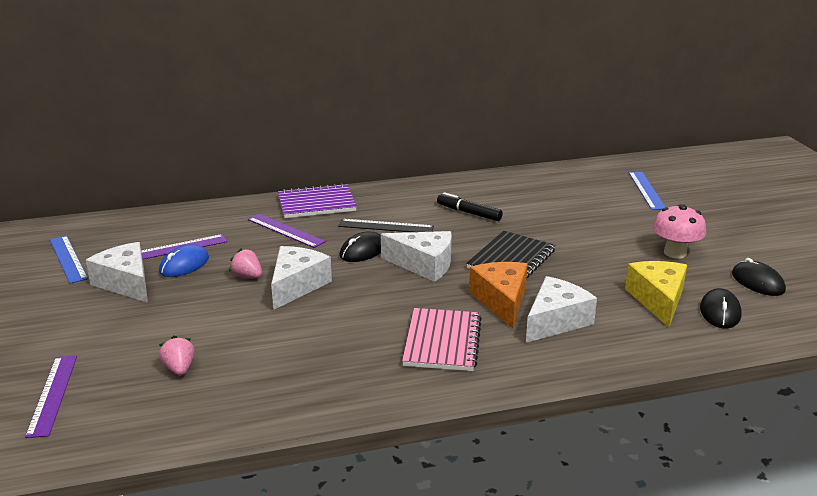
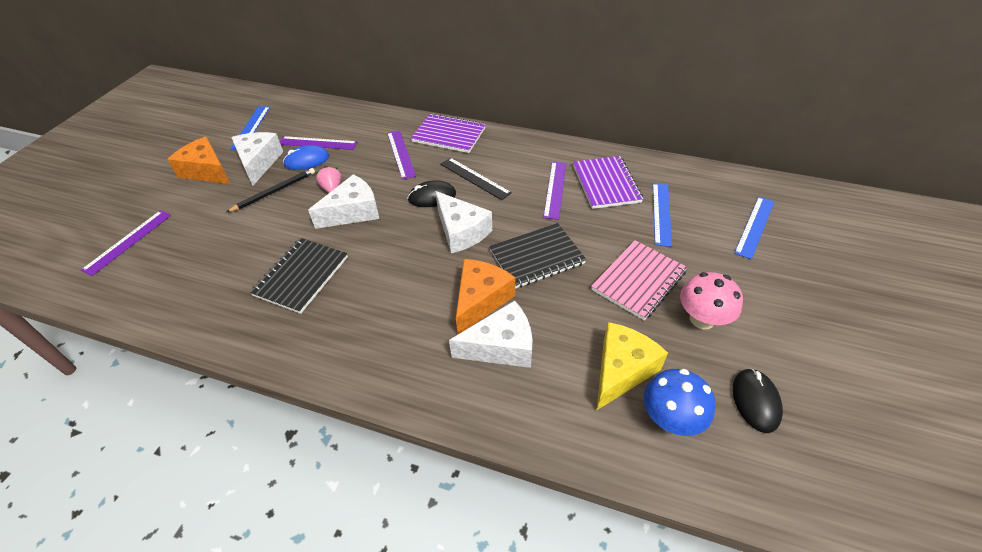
camera: 35 degrees right, 20 degrees up
(66, 309) = (206, 171): none -> orange cheese
(179, 369) = (208, 255): pink strawberry -> none
(182, 298) = (274, 191): none -> black pencil
(310, 346) = (301, 276): none -> black notebook
(442, 342) = (390, 321): pink notebook -> pink notebook (638, 281)
(469, 213) = (555, 189): black marker -> purple ruler
(506, 197) = (606, 184): none -> purple notebook
(572, 202) = (661, 213): none -> blue ruler
(720, 312) = (670, 419): black mouse -> blue mushroom

